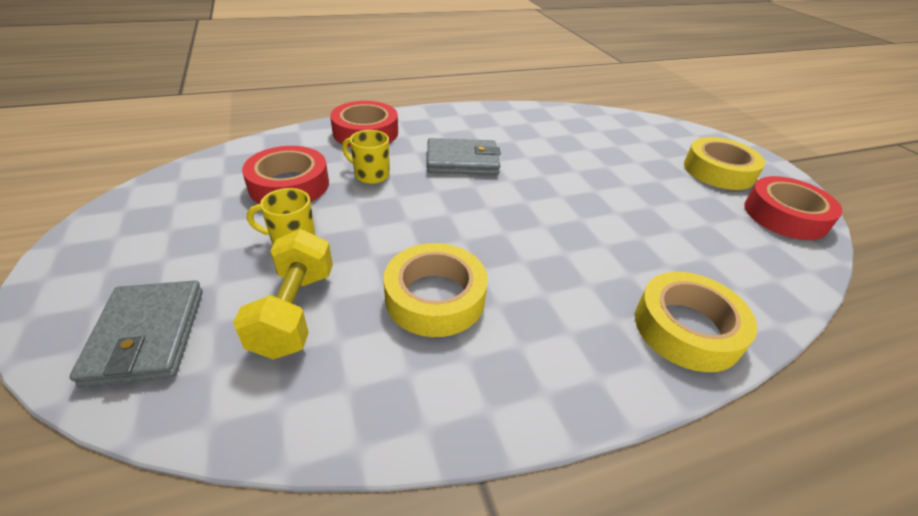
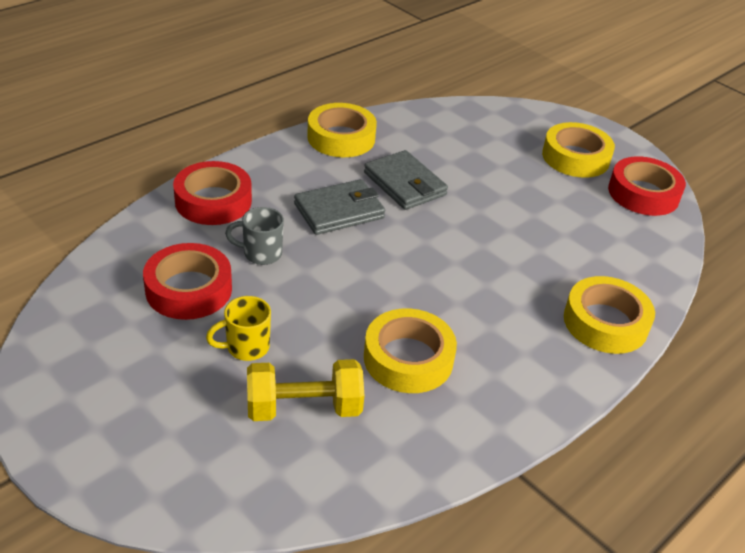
camera: 25 degrees left, 0 degrees up
(147, 336) = (199, 468): grey wallet -> grey wallet (405, 184)
(294, 311) = (304, 408): yellow dumbbell -> yellow dumbbell turned 75 degrees counterclockwise
(370, 175) = (261, 254): yellow mug -> grey mug
(502, 115) = (341, 138): none -> yellow tape

